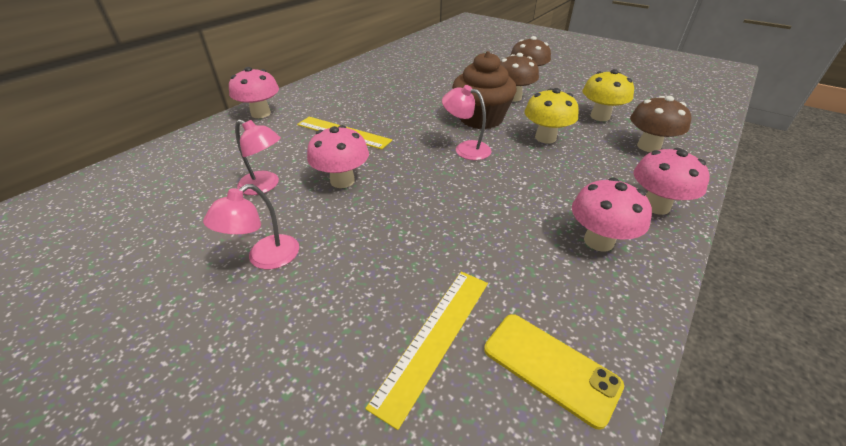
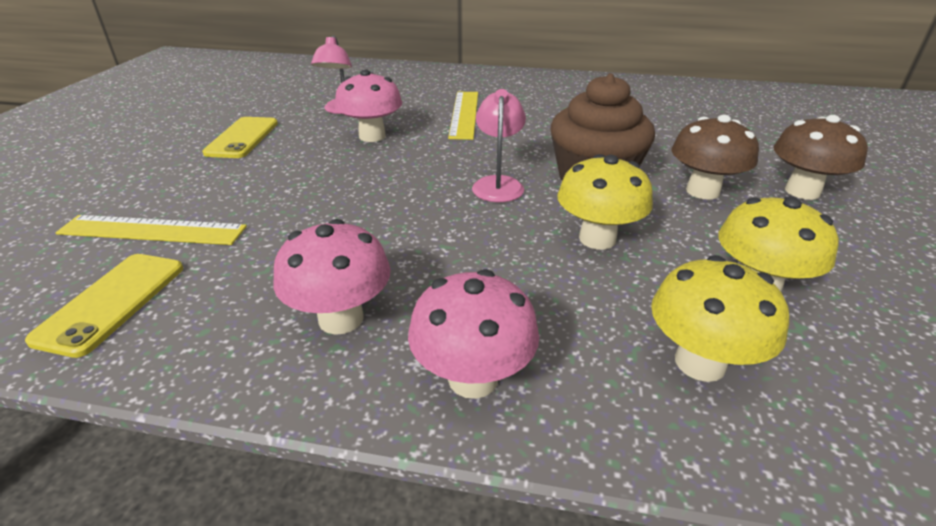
camera: 65 degrees right, 5 degrees down
(261, 114) = (462, 75): pink mushroom -> none
(265, 258) = (242, 138): pink lamp -> yellow phone
(648, 146) = (700, 362): brown mushroom -> yellow mushroom

